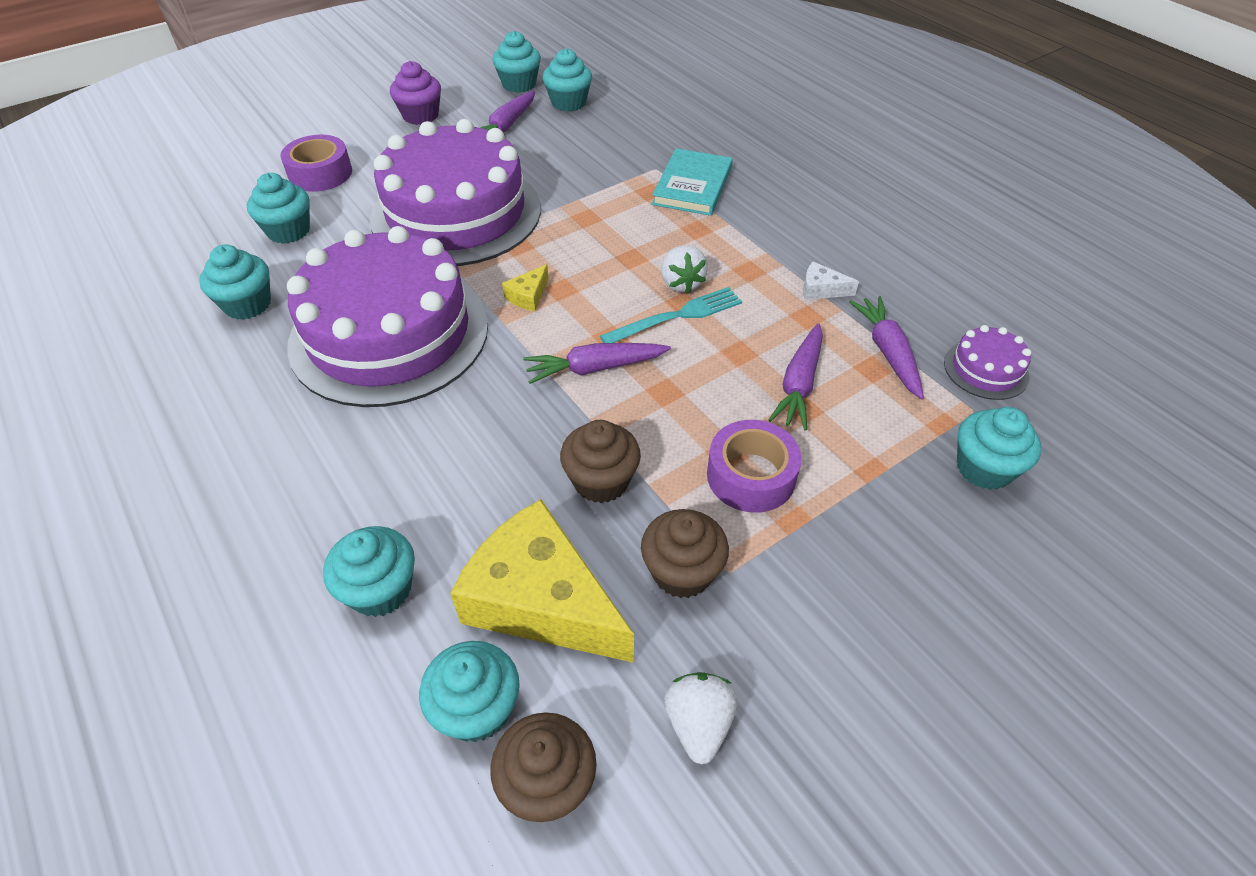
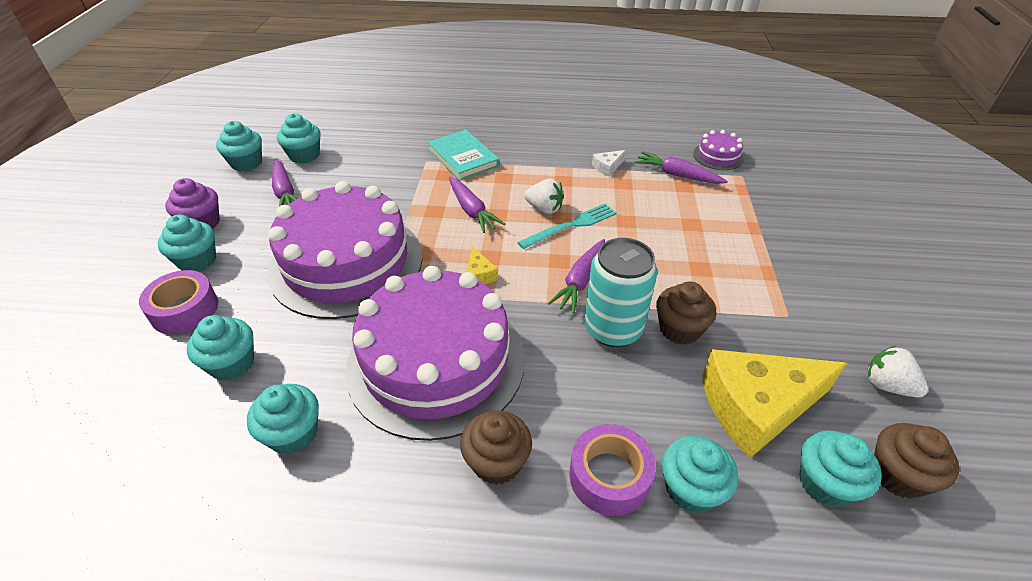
camera: 50 degrees left, 5 degrees down
(547, 428) = (613, 329): none -> turquoise can
(677, 316) = (571, 226): turquoise fork -> turquoise fork turned 45 degrees clockwise
(682, 572) = (776, 334): brown cupcake -> brown cupcake (497, 462)
(751, 476) = (725, 269): purple tape -> purple tape (609, 476)
(799, 384) = (672, 215): purple carrot -> purple carrot (472, 210)
(984, 468) = (781, 195): turquoise cupcake -> turquoise cupcake (197, 260)

